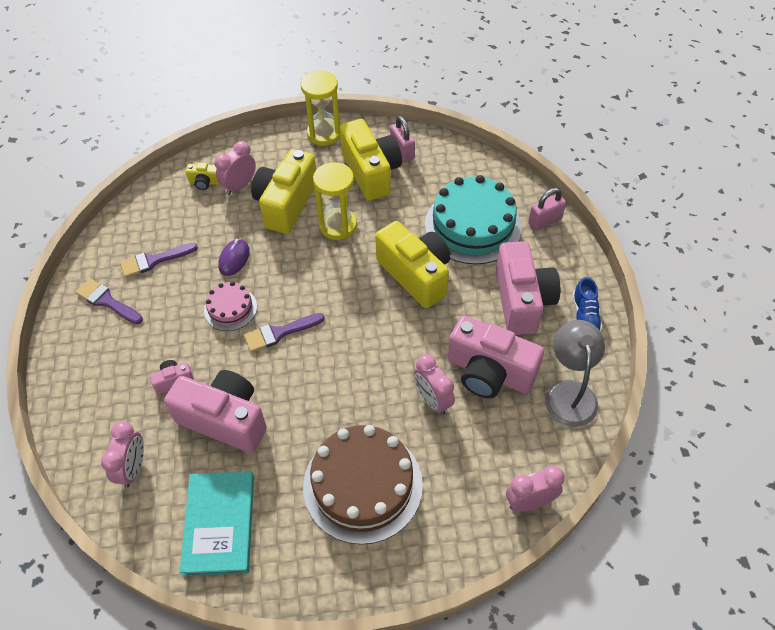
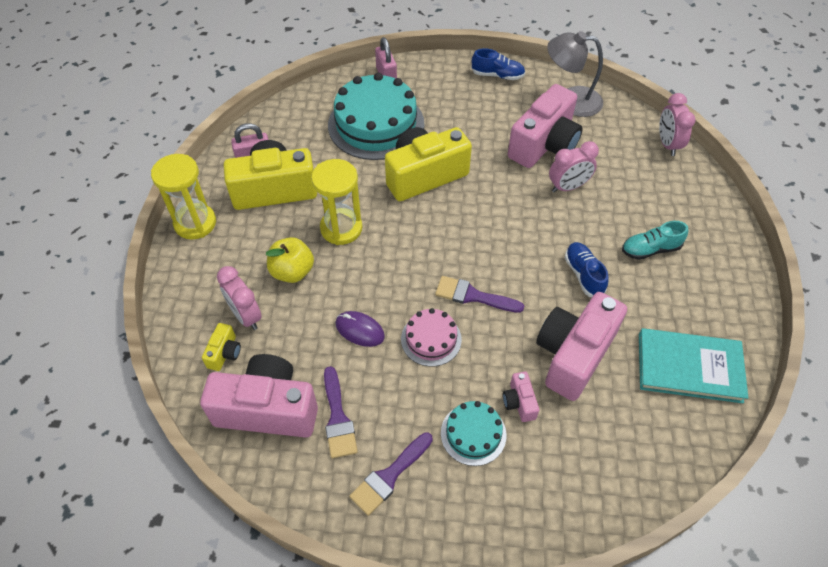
camera: 80 degrees left, 0 degrees up
(133, 468) = (626, 447): pink clock -> none
(143, 351) = (473, 434): none -> turquoise cake
(279, 333) = (473, 296): purple brush -> purple brush turned 120 degrees clockwise
(286, 204) = (292, 271): yellow camera -> yellow apple
(318, 422) = (583, 274): none -> blue shoe
(362, 485) = (650, 249): brown cake -> turquoise shoe
(522, 301) = (472, 109): pink camera -> pink camera (267, 409)

